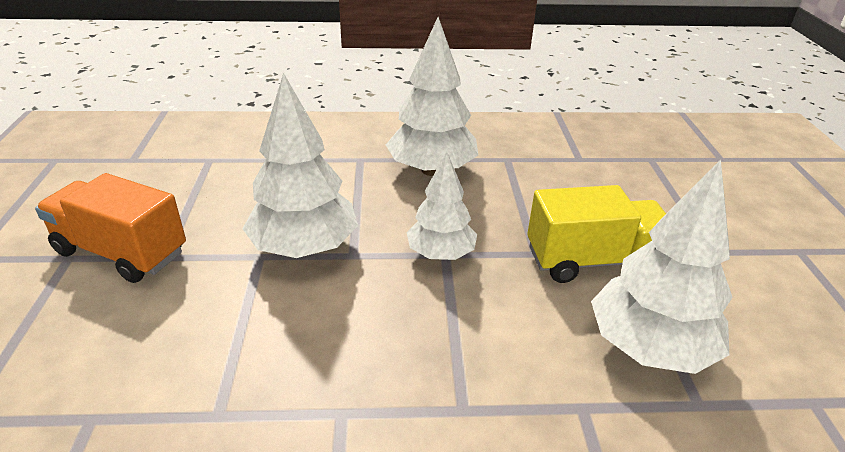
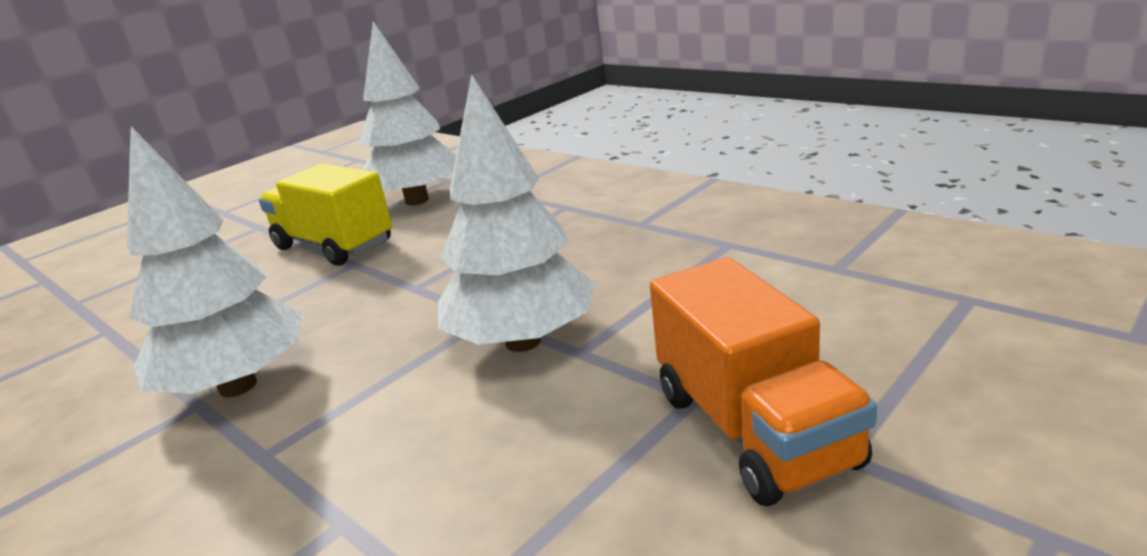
camera: 130 degrees left, 10 degrees down
(440, 254) = (418, 288): white tree -> none

